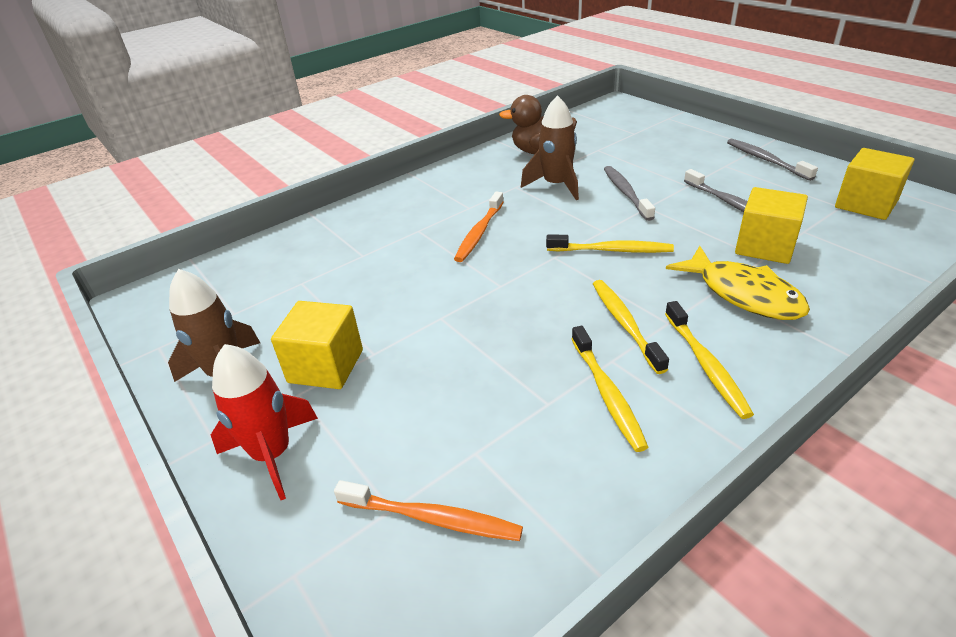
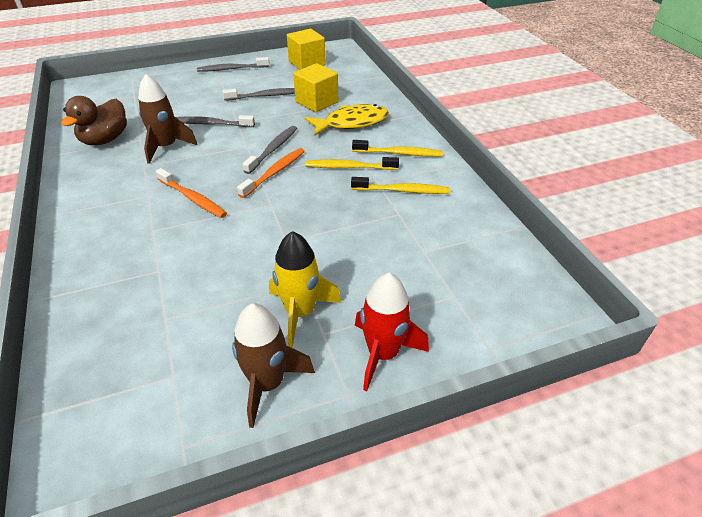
camera: 75 degrees left, 5 degrees up
(326, 366) = (300, 313): yellow cube -> yellow rocket
(432, 518) = (467, 279): orange toothbrush -> orange toothbrush (274, 172)
(612, 250) = (273, 149): yellow toothbrush -> grey toothbrush

